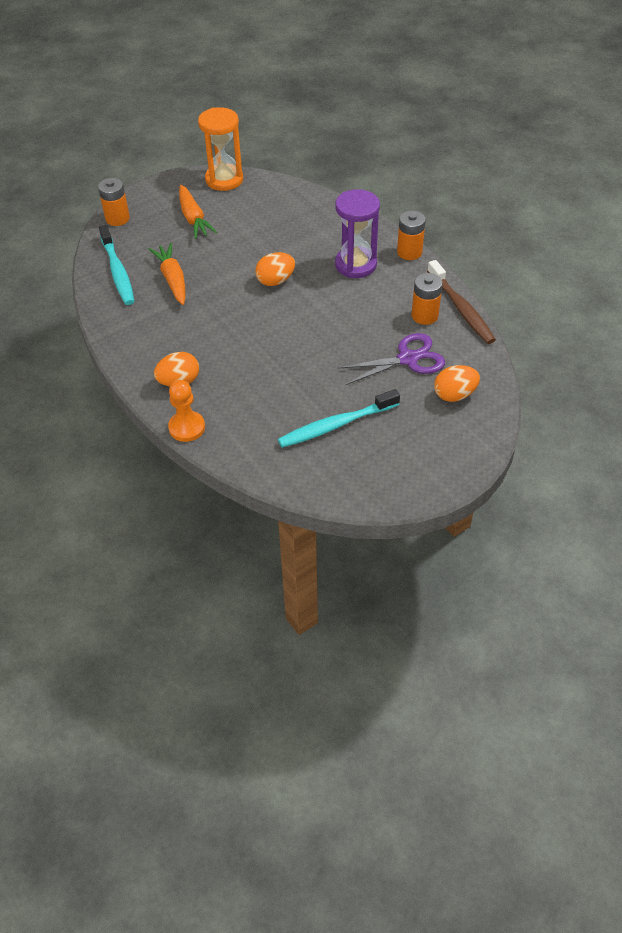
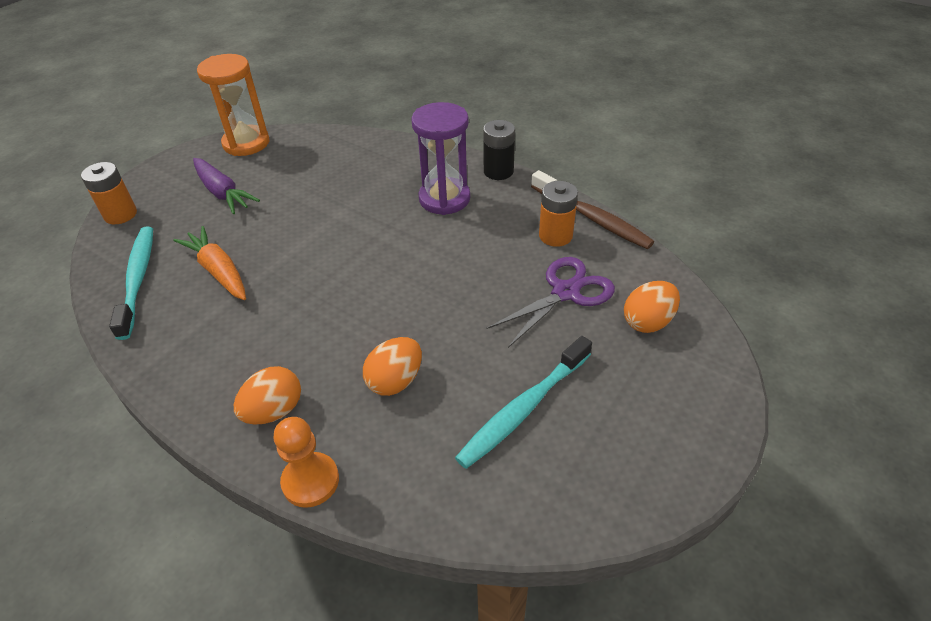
camera: 20 degrees left, 5 degrees down
(118, 271) = (138, 279): turquoise toothbrush -> turquoise toothbrush turned 150 degrees counterclockwise
(193, 219) = (223, 193): orange carrot -> purple carrot
(275, 281) = (355, 240): orange egg -> orange egg (395, 381)
(409, 252) = (498, 171): orange battery -> black battery

